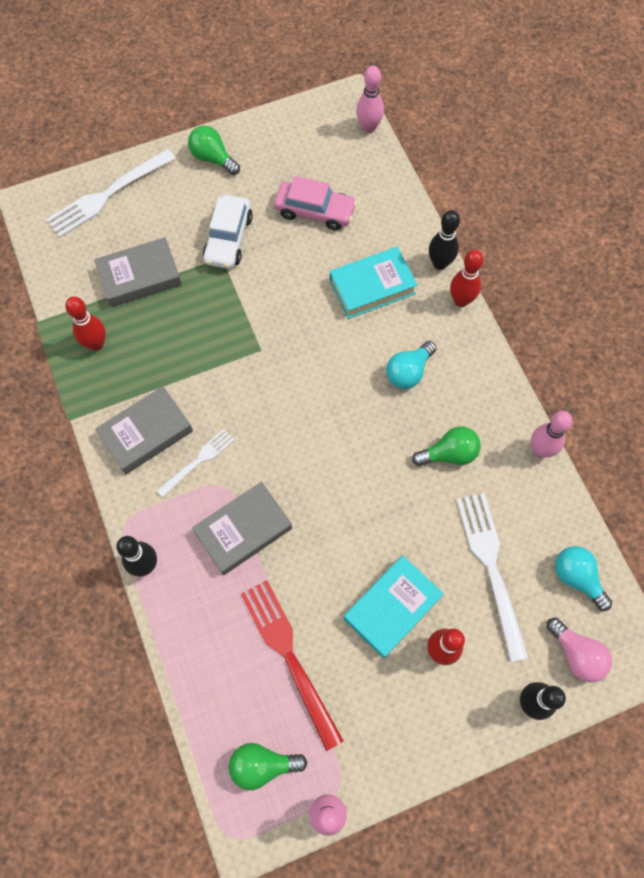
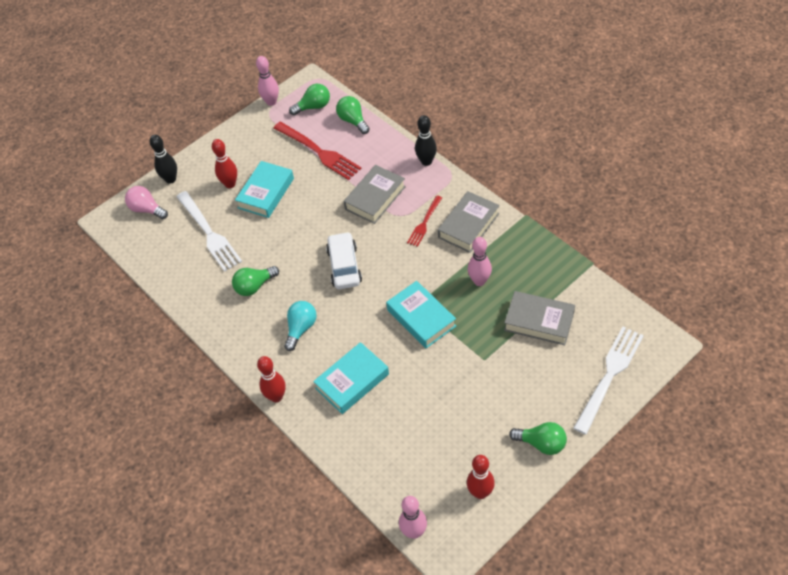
camera: 165 degrees right, 15 degrees down
(96, 344) = (539, 265): red bowling pin -> red bowling pin (480, 492)
(140, 277) = (539, 321): grey book -> grey book turned 60 degrees clockwise
(198, 461) = (424, 223): white fork -> red fork
(213, 700) = (353, 121): none -> green light bulb
(228, 239) = (487, 377): white car -> white car (344, 266)
(265, 331) = (421, 318): none -> turquoise book
(315, 211) = (427, 428): pink car -> none
(440, 263) = (303, 421): black bowling pin -> none
(540, 450) = (190, 311): pink bowling pin -> pink bowling pin (479, 281)
(577, 578) = (152, 247): turquoise light bulb -> none

